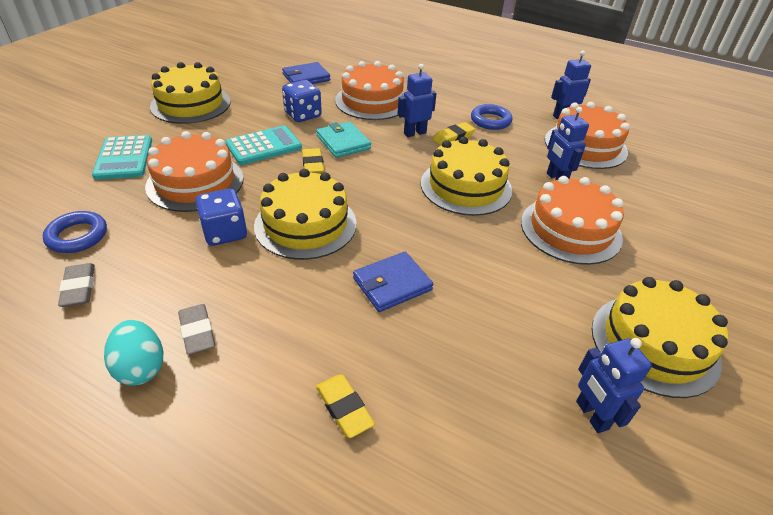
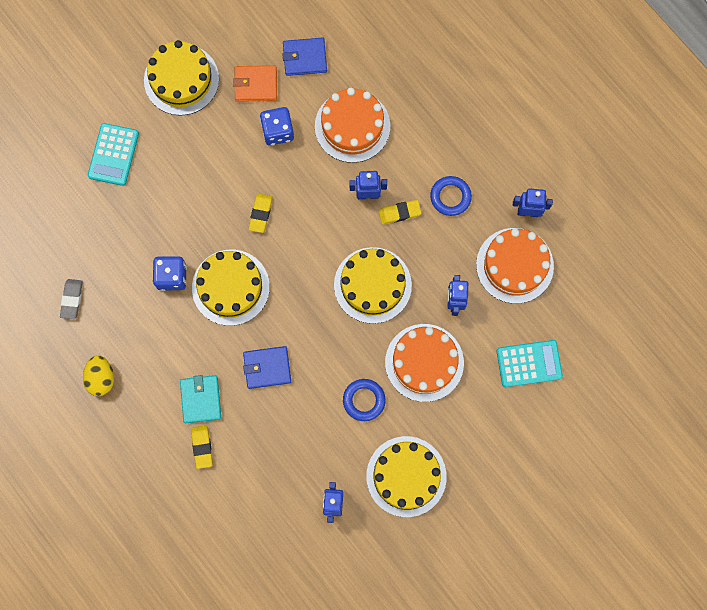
camera: 25 degrees right, 35 degrees up
(77, 236) = (73, 245): blue ring -> blue ring (364, 400)
(141, 367) = (101, 378): turquoise egg -> yellow egg
(195, 182) = (163, 207): orange cake -> none
(197, 332) = (136, 363): grey eraser -> none
(264, 146) = (228, 173): turquoise calculator -> turquoise calculator (529, 363)
(267, 95) = (256, 84): none -> orange wallet
(343, 142) = (298, 188): turquoise wallet -> turquoise wallet (201, 399)

